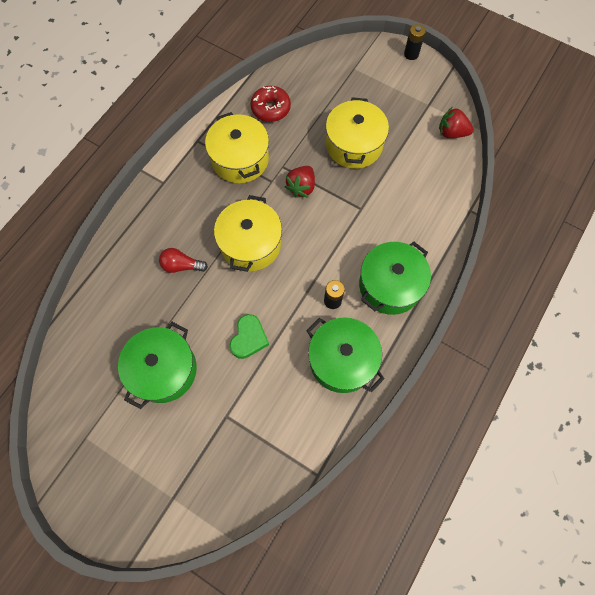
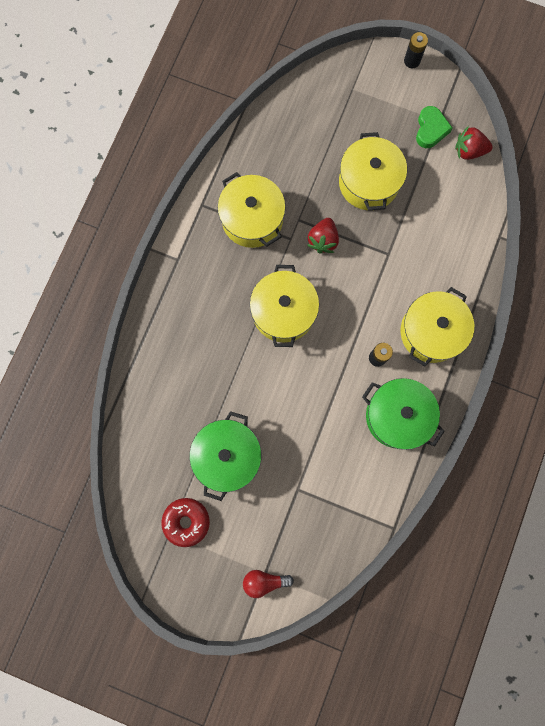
camera: 10 degrees left, 10 degrees up
(182, 266) = (219, 347): red light bulb -> red light bulb (264, 581)
(249, 338) = (303, 410): green heart -> green heart (430, 129)
(270, 108) = (272, 153): red donut -> red donut (186, 521)
(390, 285) = (431, 332): green pot -> yellow pot

